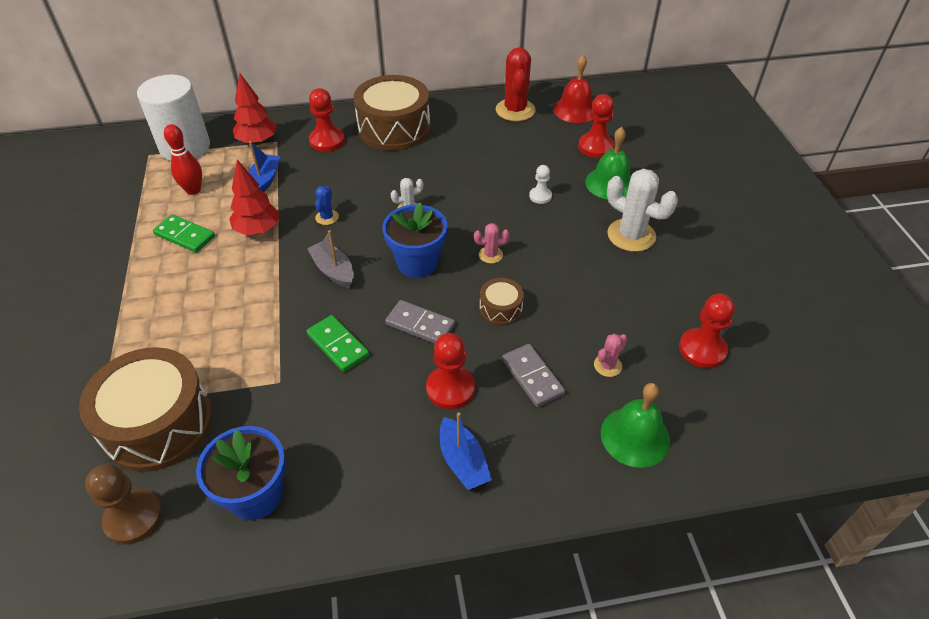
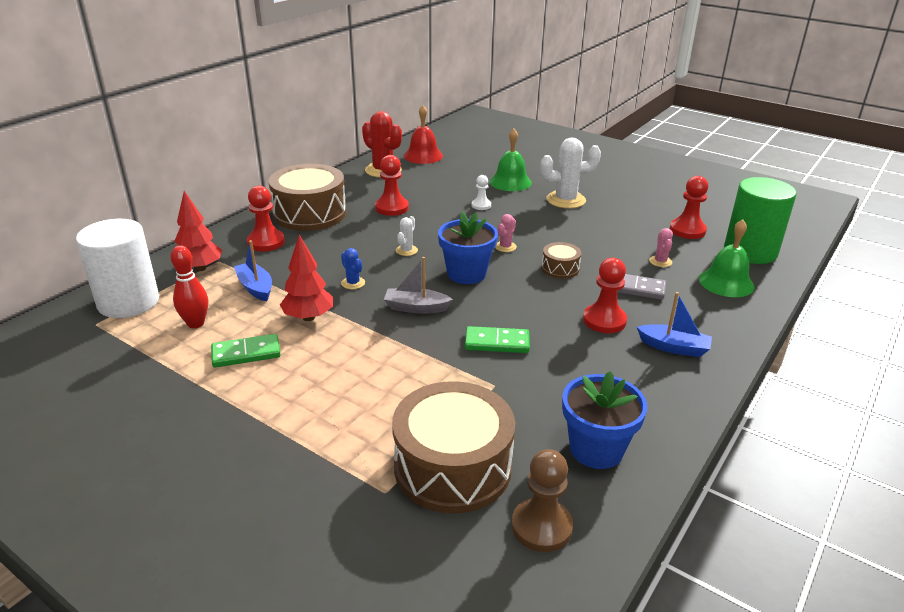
camera: 45 degrees left, 15 degrees down
(420, 324) = (528, 302): grey domino -> none
(596, 147) = (470, 168): red pawn -> red pawn (392, 208)
(730, 421) = (750, 251): none -> green cylinder

